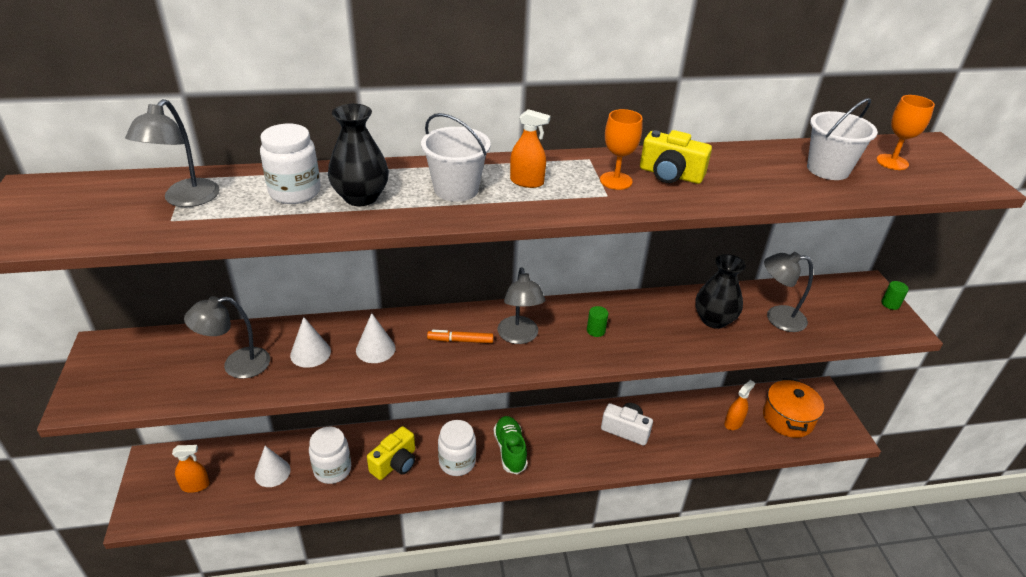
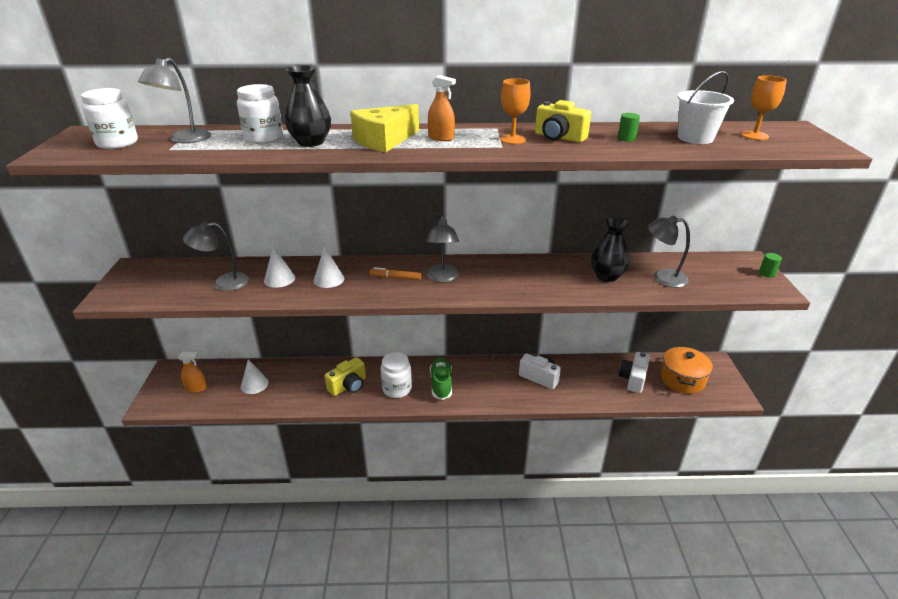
camera: 10 degrees right, 5 degrees down
(332, 469) = (299, 386): white jar -> white jar (117, 143)
(456, 189) = (384, 140): white bucket -> yellow cheese
(596, 330) = (506, 277): green cylinder -> green cylinder (626, 138)
(733, 423) = (633, 379): orange spray bottle -> white camera

